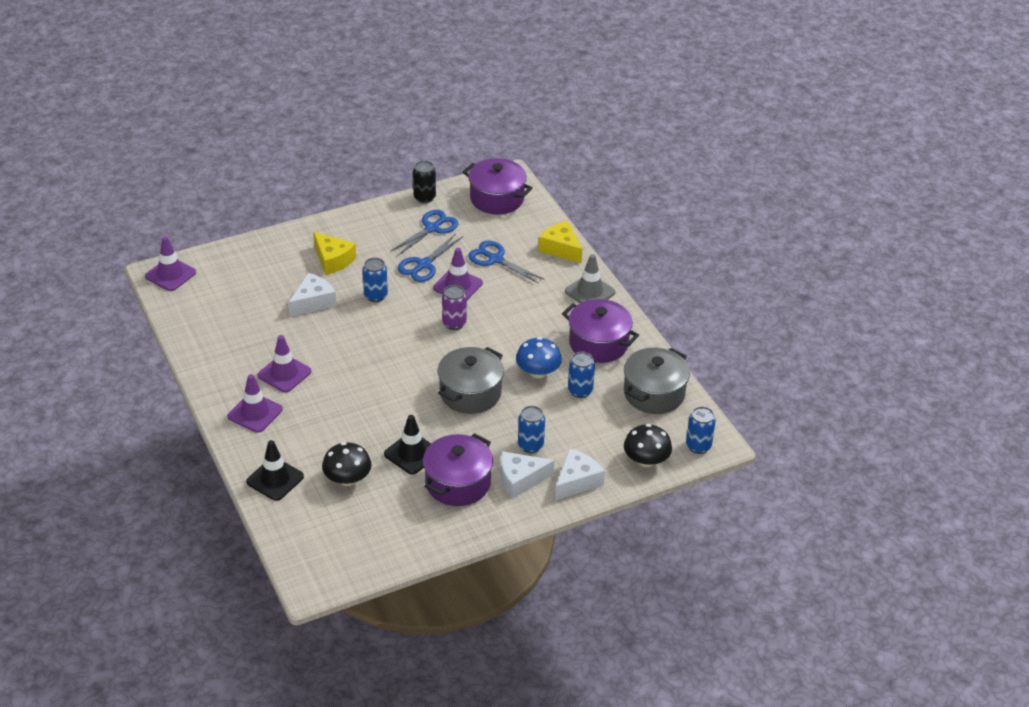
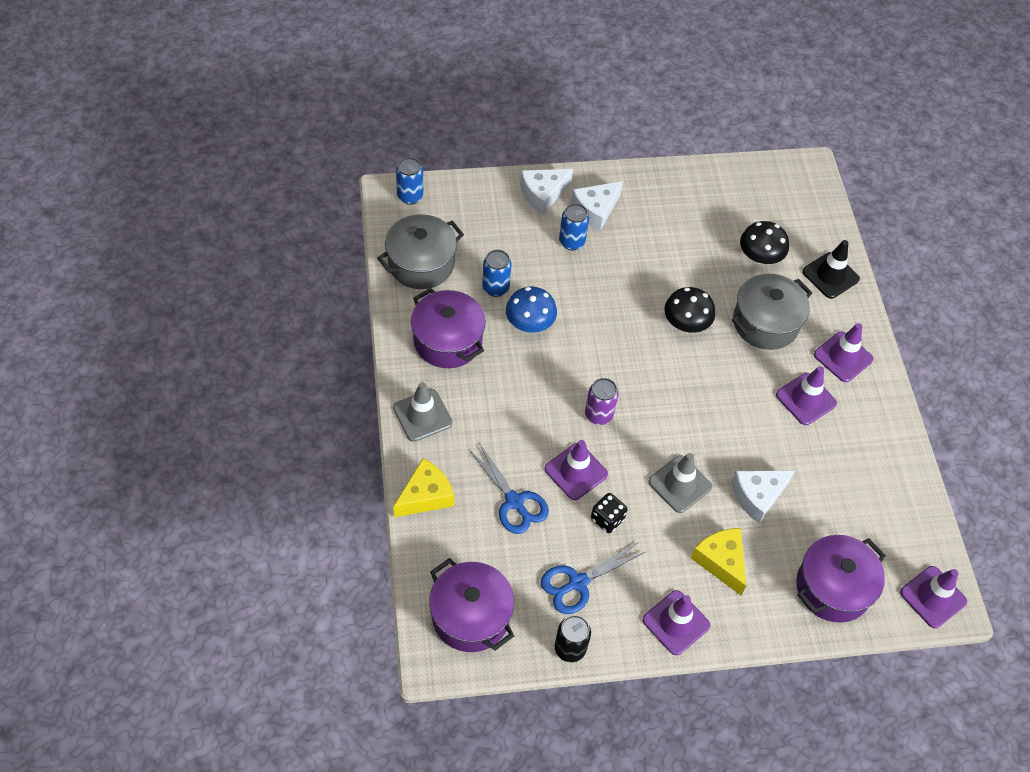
camera: 165 degrees left, 15 degrees up
(357, 223) = (676, 622): none -> purple traffic cone
(375, 296) = (680, 484): blue can -> grey traffic cone
(412, 453) = (691, 266): black traffic cone -> none
(424, 265) = (607, 519): blue scissors -> black dice
(458, 483) = (655, 223): purple pot -> purple pot (832, 588)
(470, 393) = (611, 318): grey pot -> grey pot (765, 323)
(520, 480) = (595, 210): white cheese -> white cheese turned 135 degrees clockwise
(561, 248) = (425, 496): yellow cheese -> yellow cheese turned 105 degrees counterclockwise
(646, 460) = (467, 196): black mushroom -> black mushroom (686, 323)

